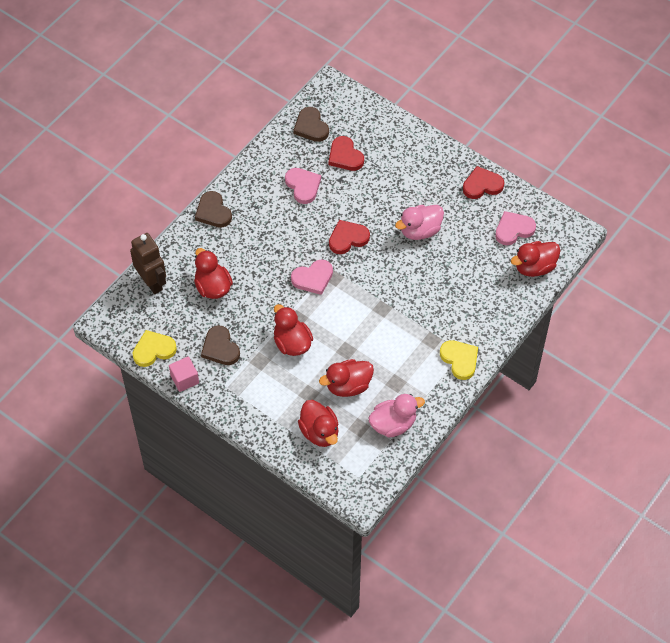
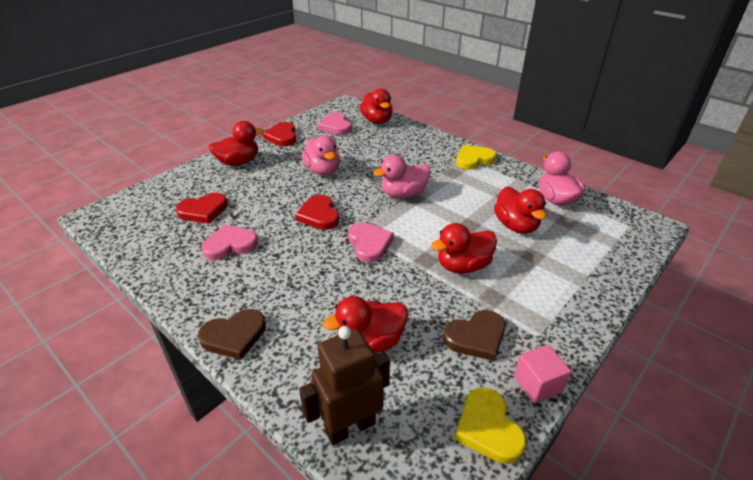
camera: 85 degrees left, 20 degrees down
(311, 127) = (143, 234): brown heart -> none
(319, 432) = (583, 250): red duck -> red duck (238, 162)
(388, 299) = (403, 194): none -> pink duck

